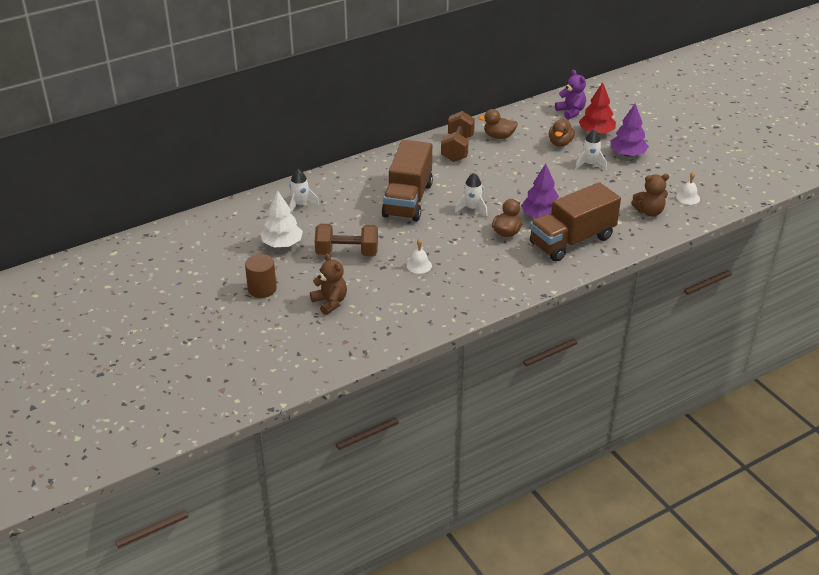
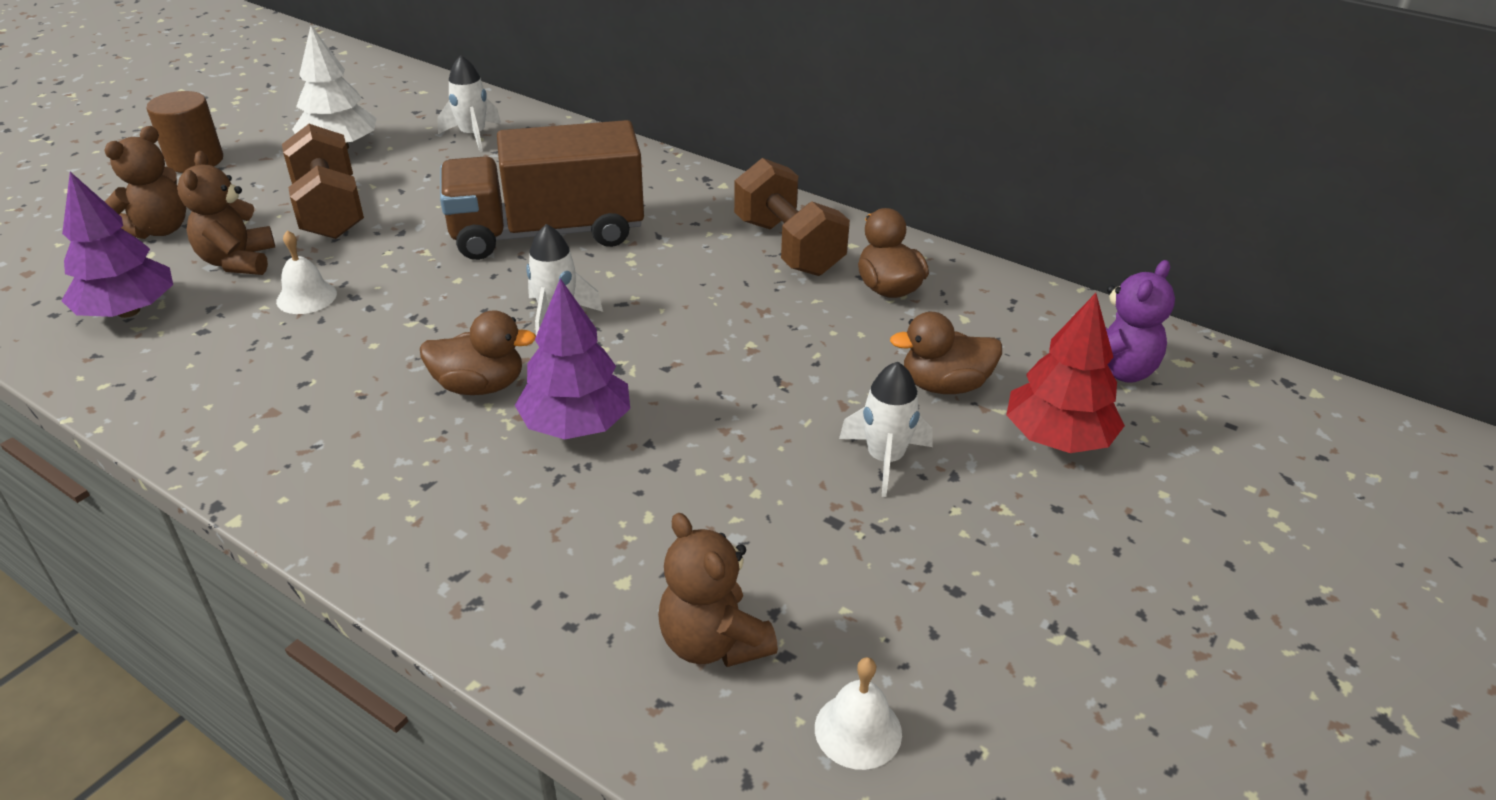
camera: 65 degrees right, 0 degrees up
(376, 281) = (238, 261): none -> brown teddy bear
(457, 149) = (788, 247): brown dumbbell -> brown dumbbell turned 75 degrees clockwise
(572, 241) = (485, 504): brown truck -> none
(627, 154) = (1000, 525): purple tree -> purple tree (128, 311)

